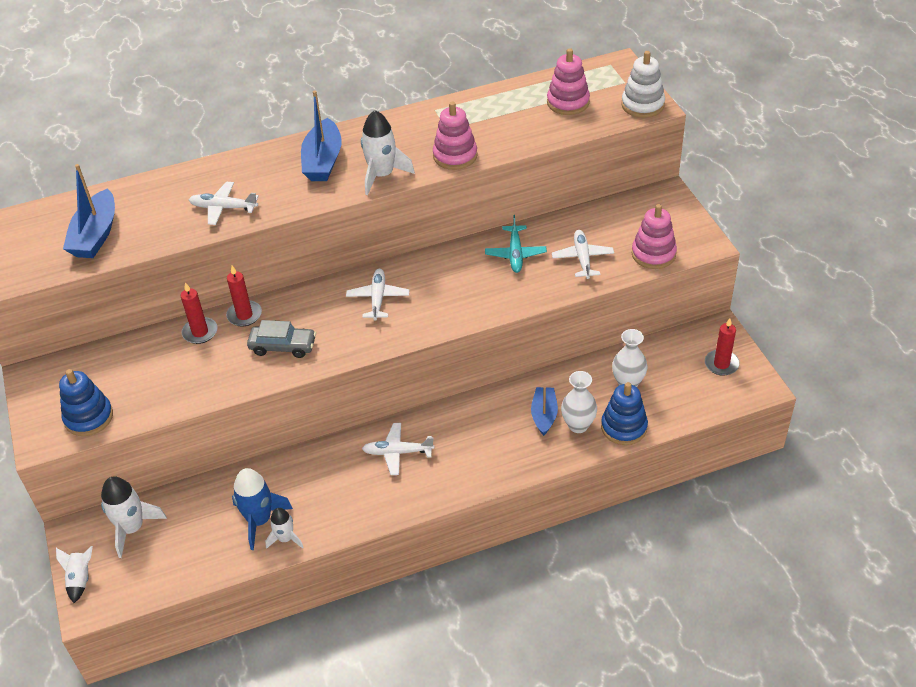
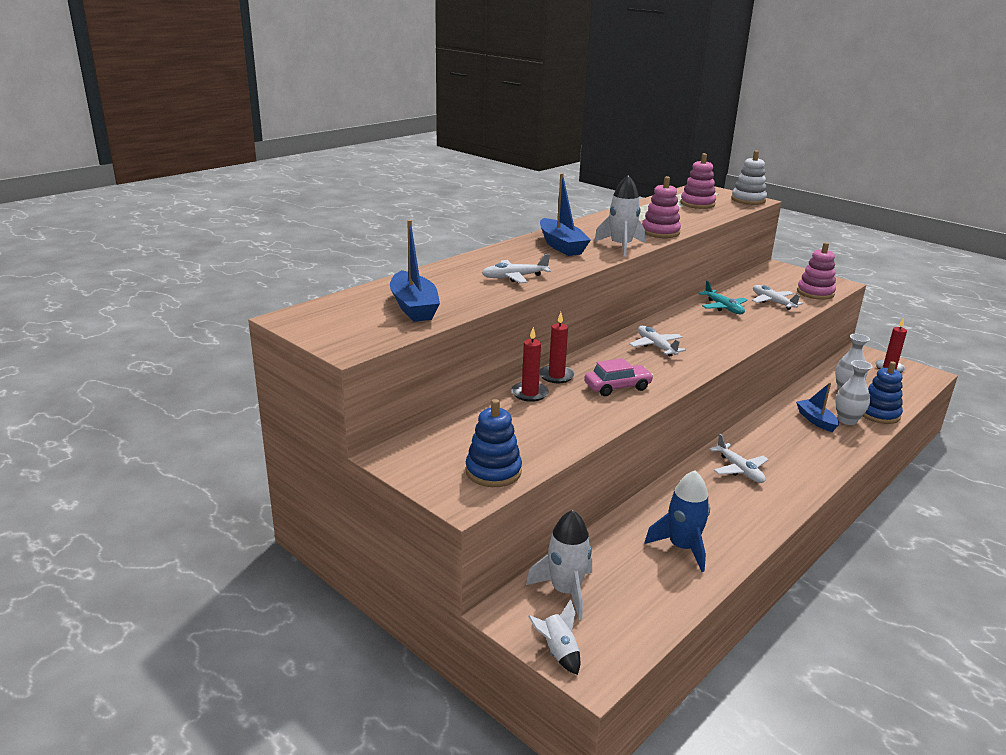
camera: 30 degrees left, 20 degrees down
(283, 346) = (617, 387): grey car -> pink car
(285, 538) = (722, 553): white rocket -> none
(398, 452) = (739, 469): white plane -> white plane turned 90 degrees counterclockwise

